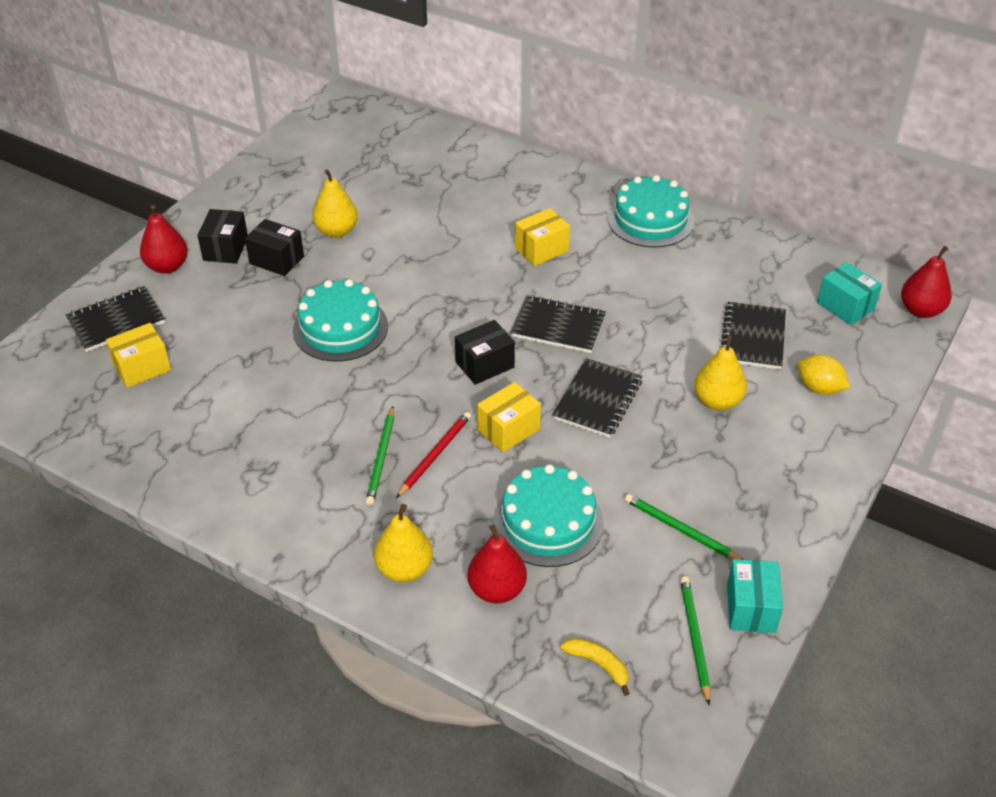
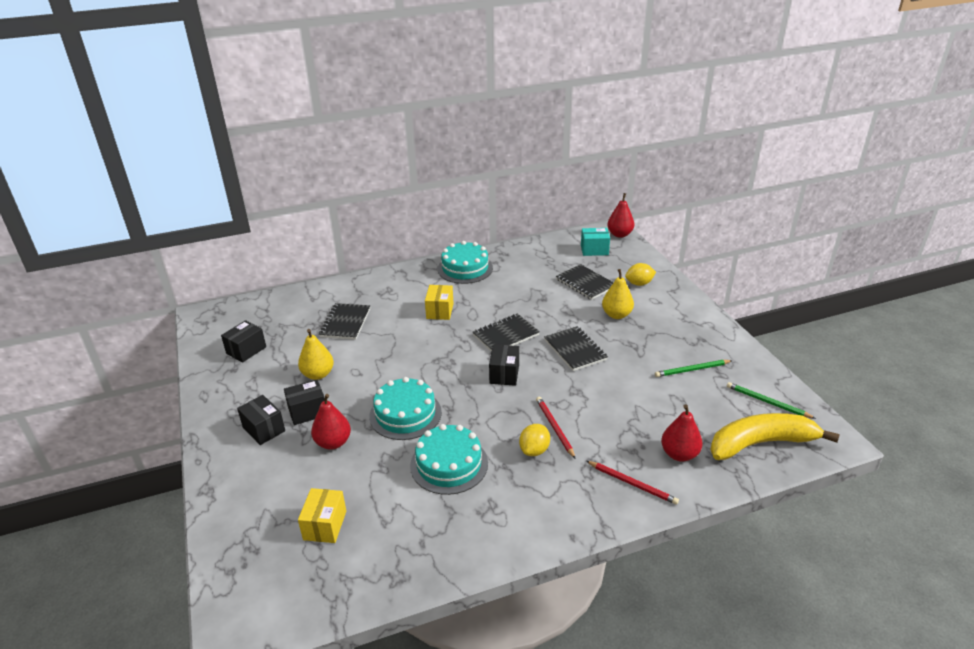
camera: 50 degrees left, 10 degrees down
(116, 321) = (260, 518): black notebook -> black notebook (345, 323)
(167, 266) = (241, 465): red pear -> red pear (333, 443)
(322, 162) = (246, 350): none -> black box
(381, 458) = (534, 450): green pencil -> yellow lemon
(404, 569) = (632, 484): yellow pear -> red pencil
(508, 429) = (563, 390): yellow box -> none
(548, 522) = (646, 411): turquoise cake -> turquoise cake (449, 464)
(598, 664) = (761, 443): yellow banana -> yellow banana, size x2.46
(751, 608) = (761, 375): turquoise box -> none

